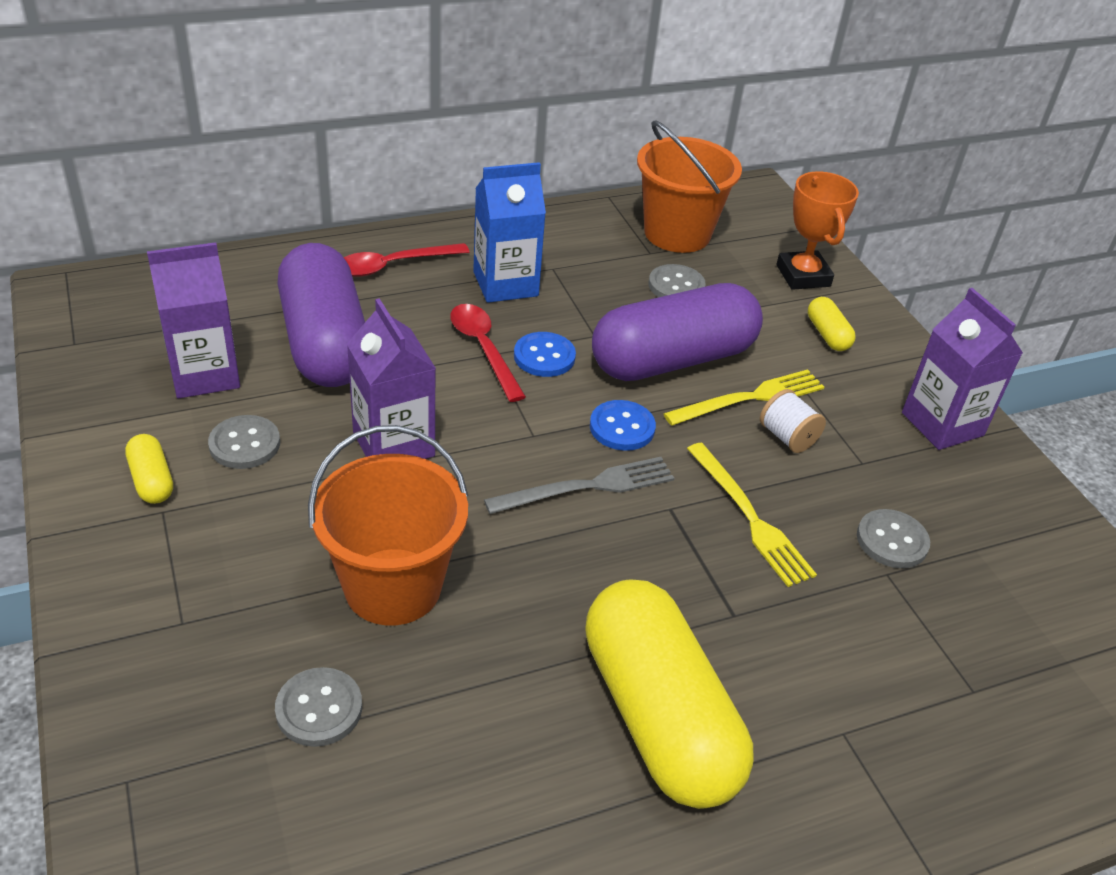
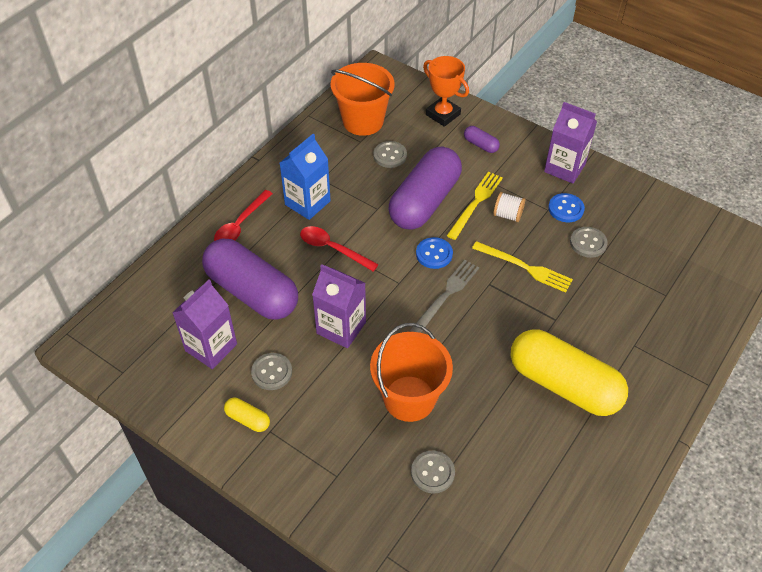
camera: 30 degrees left, 10 degrees up
(544, 356) = (365, 235): blue button -> blue button (566, 209)
(827, 334) = (480, 145): yellow capsule -> purple capsule

